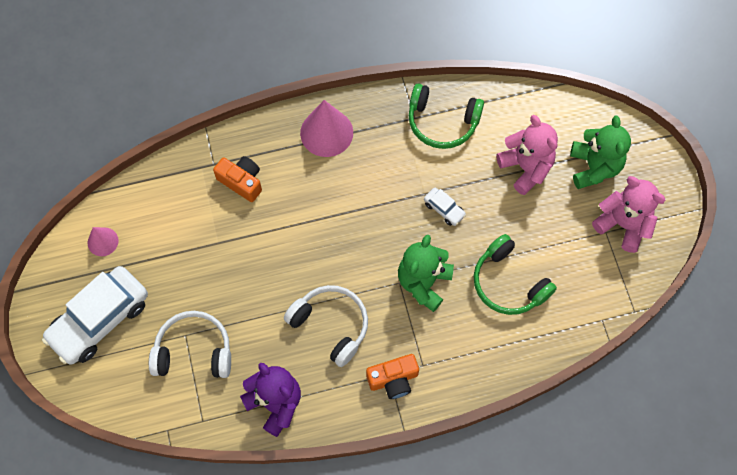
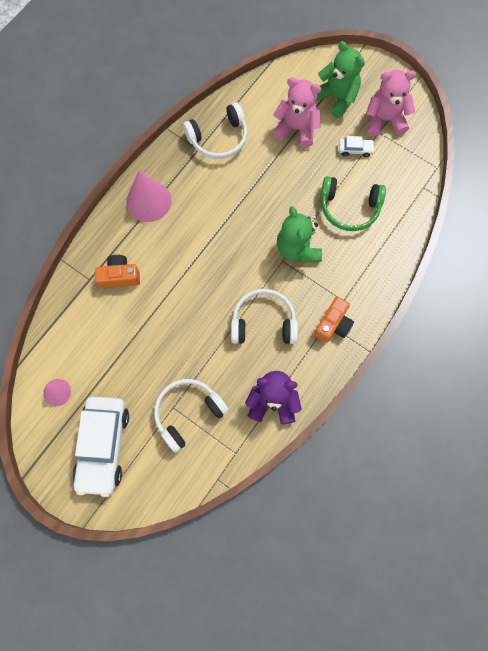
camera: 40 degrees left, 5 degrees up
(442, 122) = (218, 138): green headphones -> white headphones
(444, 209) = (269, 192): white car -> white car (355, 149)

